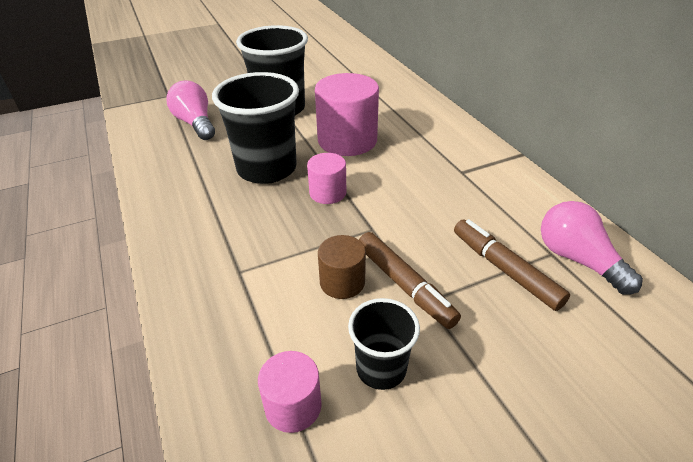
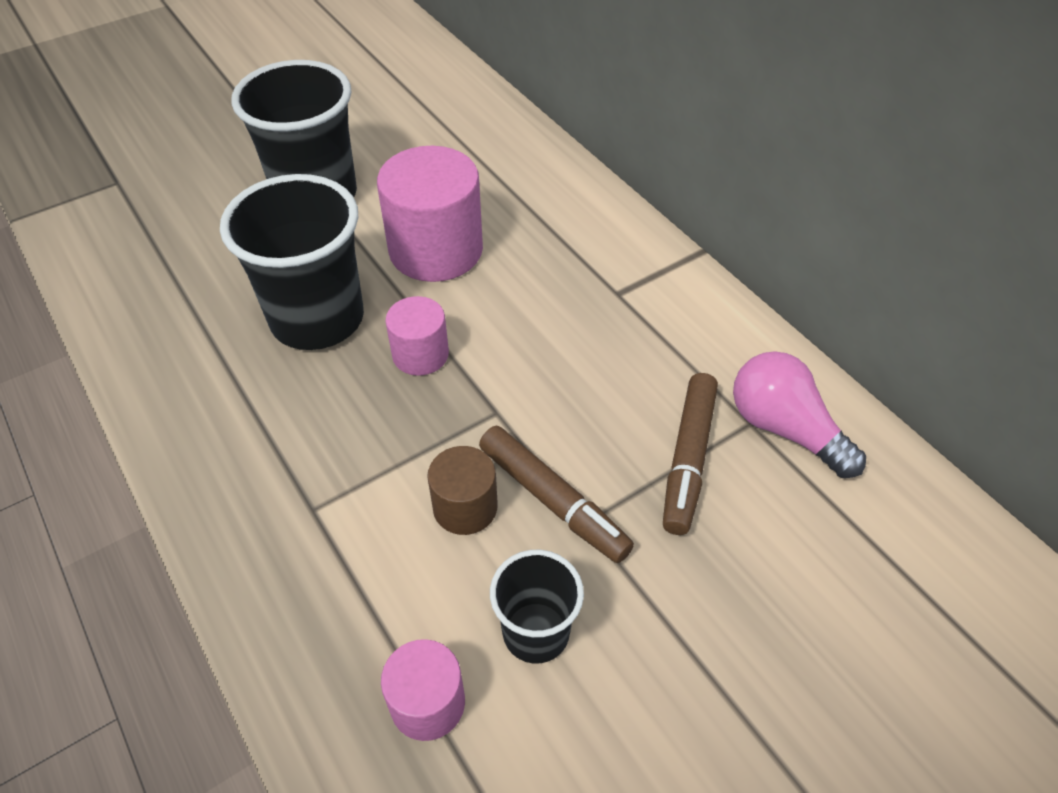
camera: 10 degrees left, 10 degrees up
(195, 123) = (180, 239): pink light bulb -> none
(505, 270) = (688, 458): brown marker -> brown marker turned 120 degrees counterclockwise

